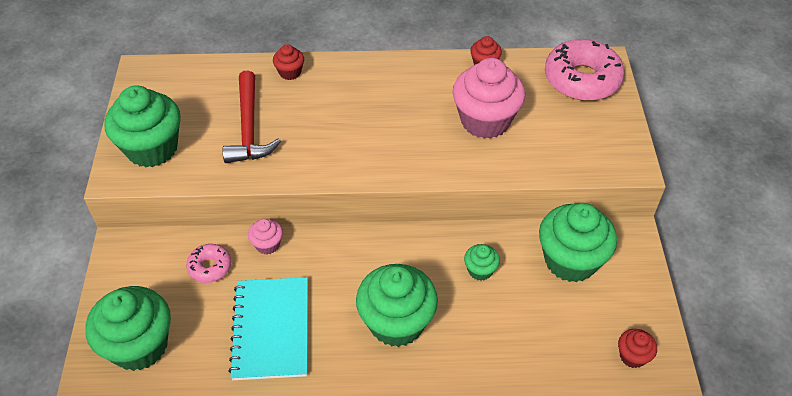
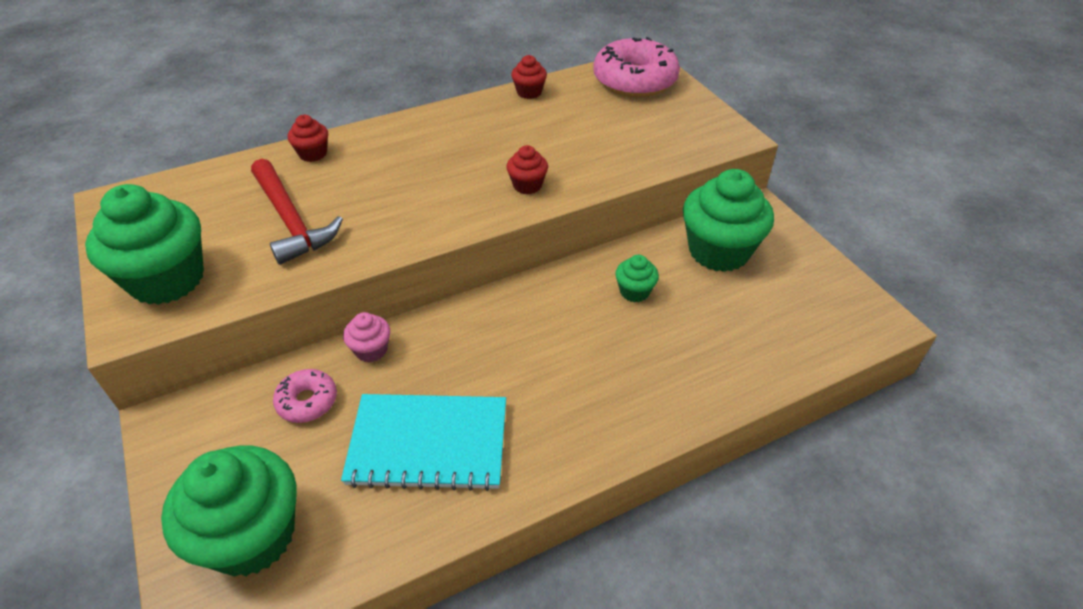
camera: 25 degrees left, 5 degrees down
(271, 329) = (428, 443): turquoise notebook -> turquoise notebook turned 60 degrees counterclockwise
(396, 322) = (577, 377): green cupcake -> none
(485, 121) = (563, 139): pink cupcake -> none
(632, 356) = (841, 317): red cupcake -> red cupcake (527, 185)

